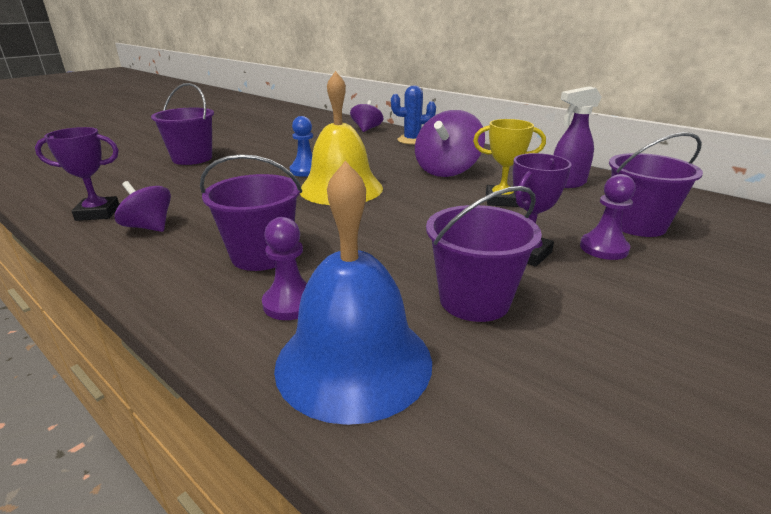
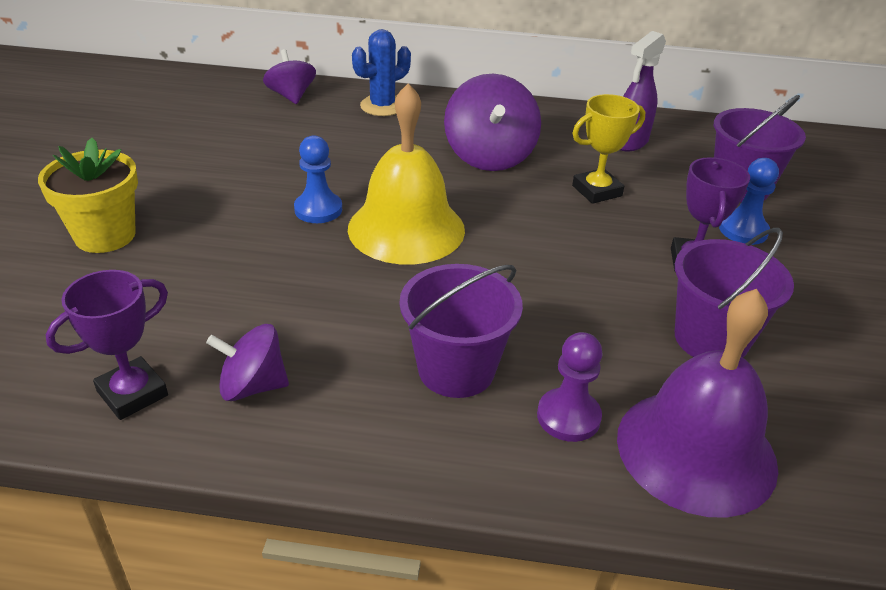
camera: 35 degrees left, 10 degrees up
(192, 158) = (105, 235): purple bucket -> yellow flower pot
(354, 361) = (696, 450): blue bell -> purple bell
(603, 248) = (743, 230): purple pawn -> blue pawn

